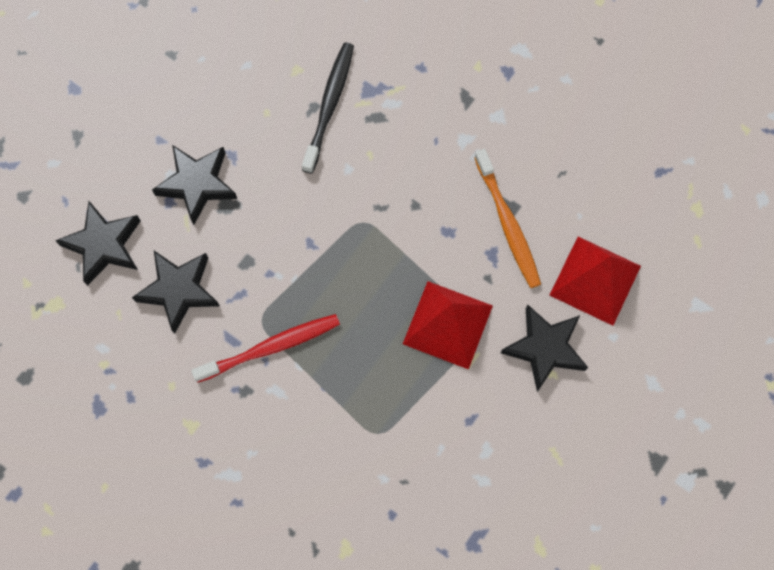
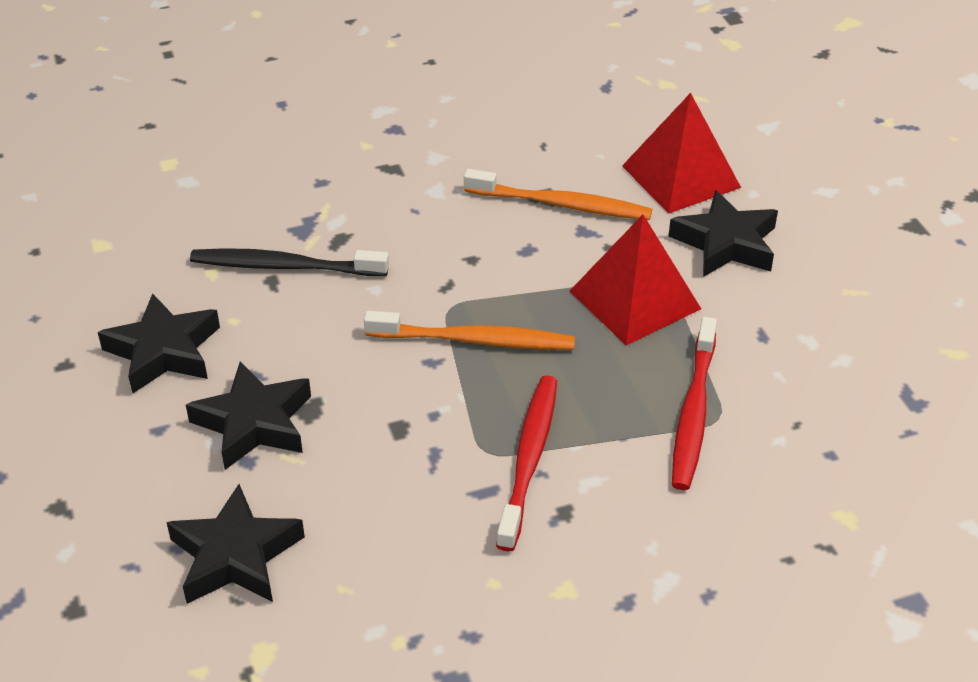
camera: 55 degrees left, 30 degrees down
(179, 291) = (373, 510): black star -> black star (163, 351)
(329, 105) = (284, 266): black toothbrush -> black toothbrush turned 45 degrees counterclockwise
(345, 256) = (475, 340): none -> orange toothbrush
(371, 417) = (693, 413): none -> red toothbrush

